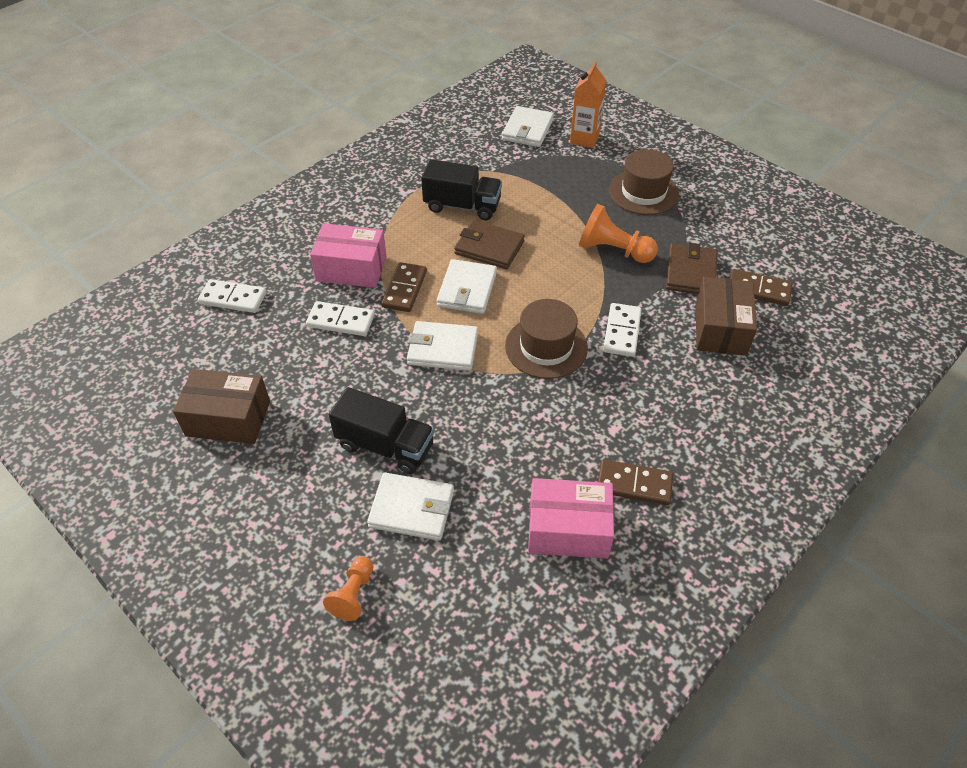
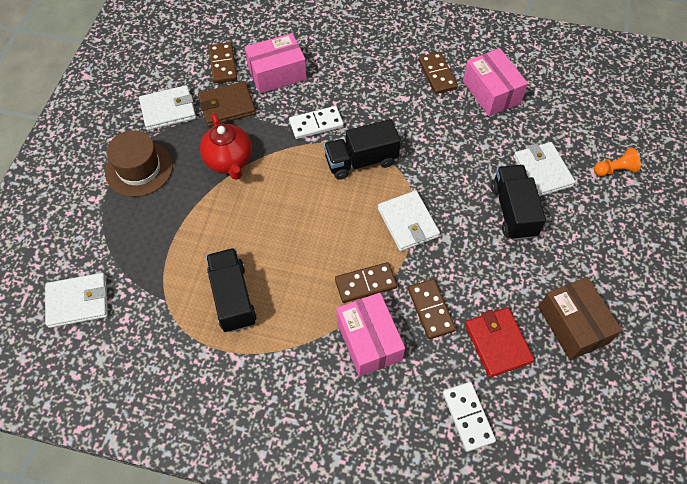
camera: 120 degrees left, 10 degrees up
(268, 351) = (497, 343): none -> red wallet
(341, 321) = (430, 310): white domino -> brown domino
(467, 289) = (336, 238): white wallet -> white wallet (168, 110)
(489, 247) = (277, 248): brown wallet -> none
(546, 347) = (361, 161): brown hat -> black truck
(584, 139) = (73, 245): orange carton -> none
(613, 250) = (229, 161): orange pawn -> red teapot
(720, 329) = (277, 73): brown box -> pink box

